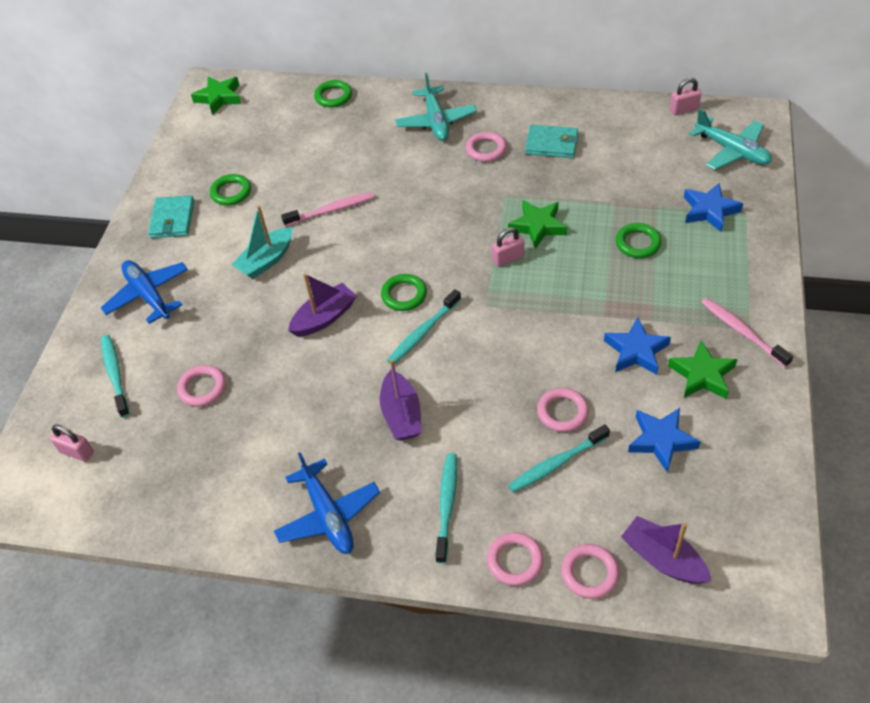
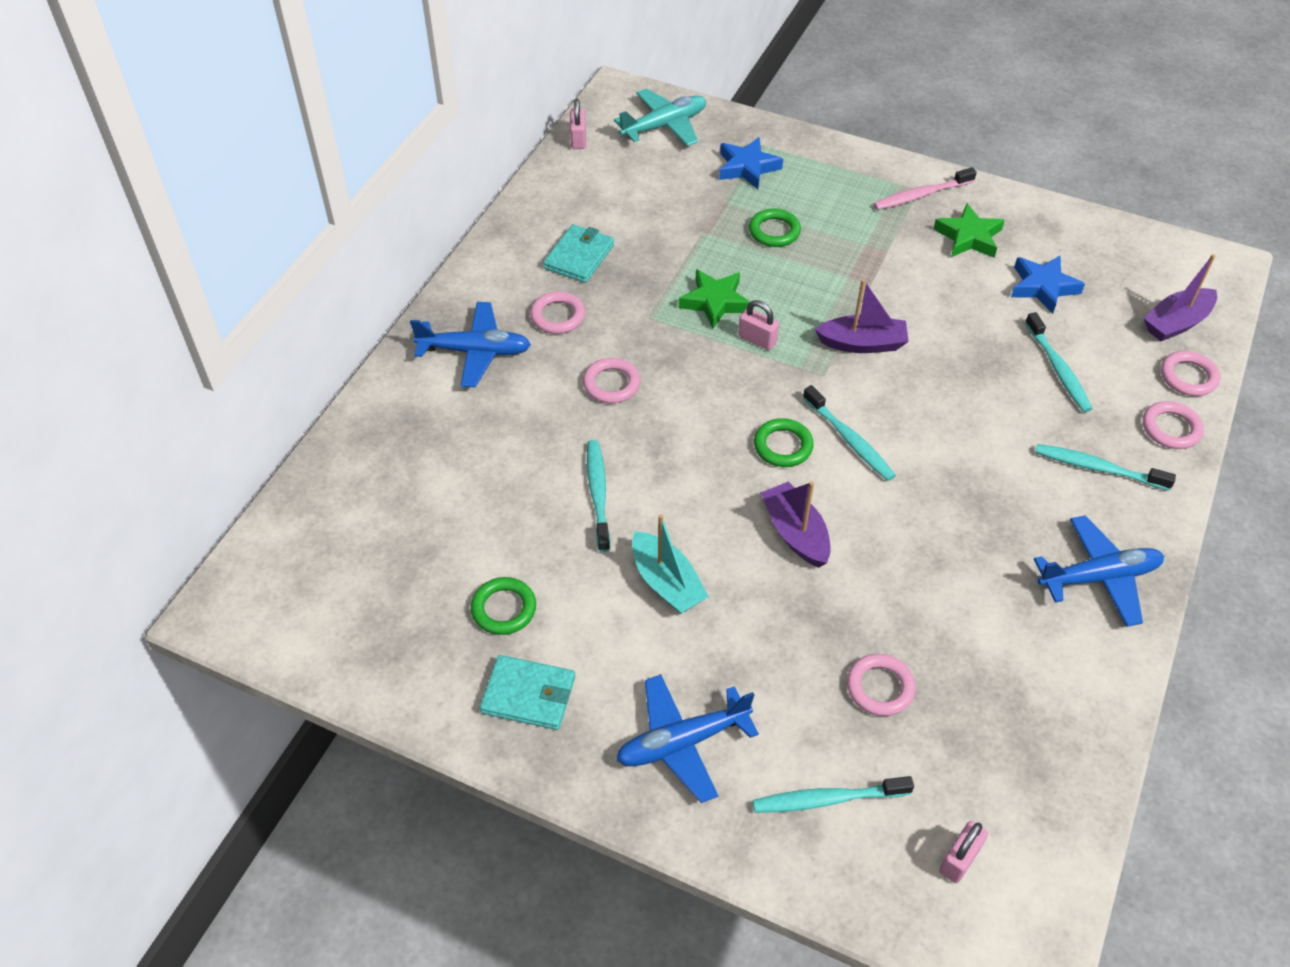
camera: 80 degrees left, 0 degrees up
(219, 98) = (262, 599): green star -> none
(331, 210) = (598, 493): pink toothbrush -> turquoise toothbrush
(333, 96) = (353, 451): green ring -> none
(401, 414) = (968, 483): purple boat -> purple boat (862, 343)
(436, 121) = (475, 351): turquoise plane -> blue plane
(508, 258) = (757, 339): pink padlock -> pink padlock turned 45 degrees counterclockwise
(562, 412) = (993, 348): pink ring -> pink ring (611, 384)
(636, 351) = (926, 273): blue star -> none

